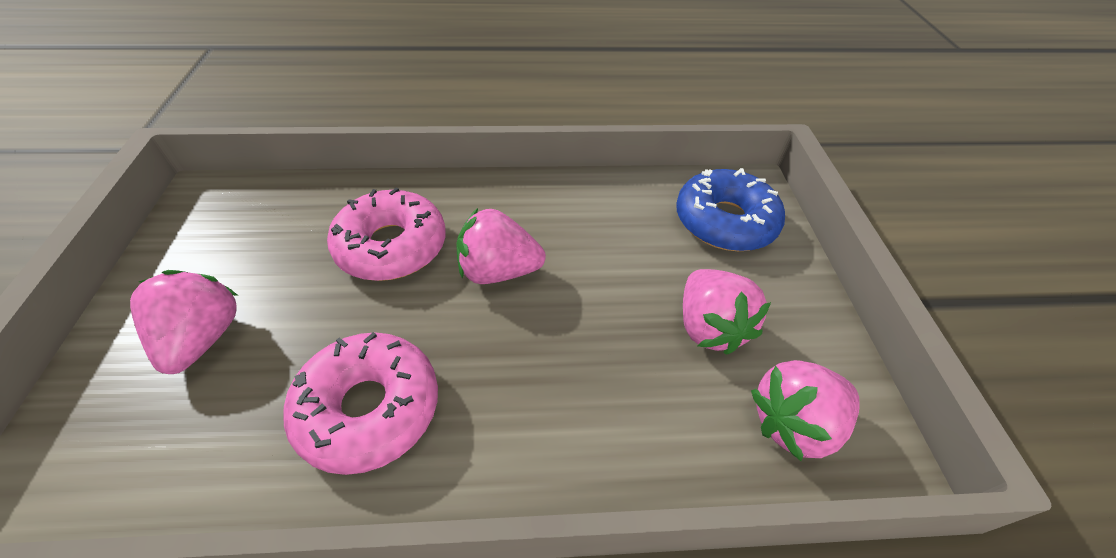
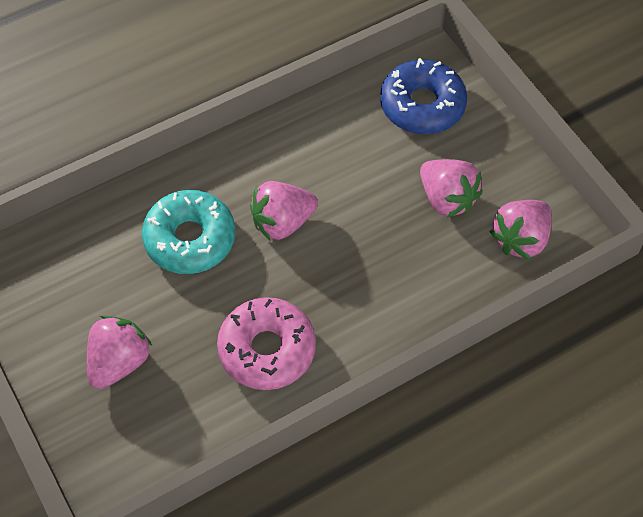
camera: 25 degrees left, 10 degrees up
(203, 338) = (119, 362): pink strawberry -> pink strawberry turned 60 degrees clockwise
(391, 246) = (190, 239): pink donut -> turquoise donut

